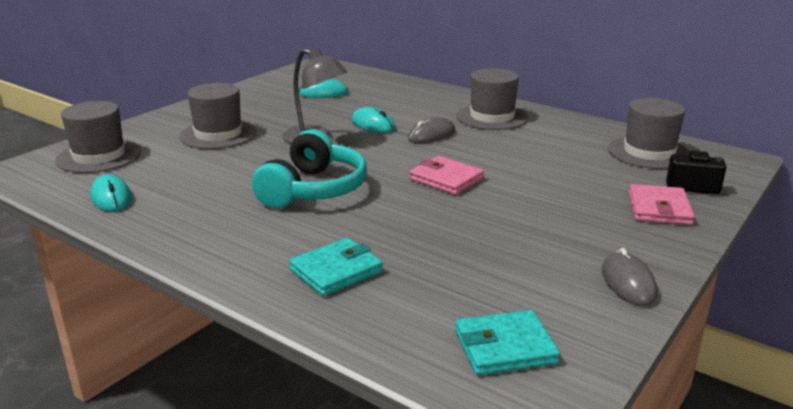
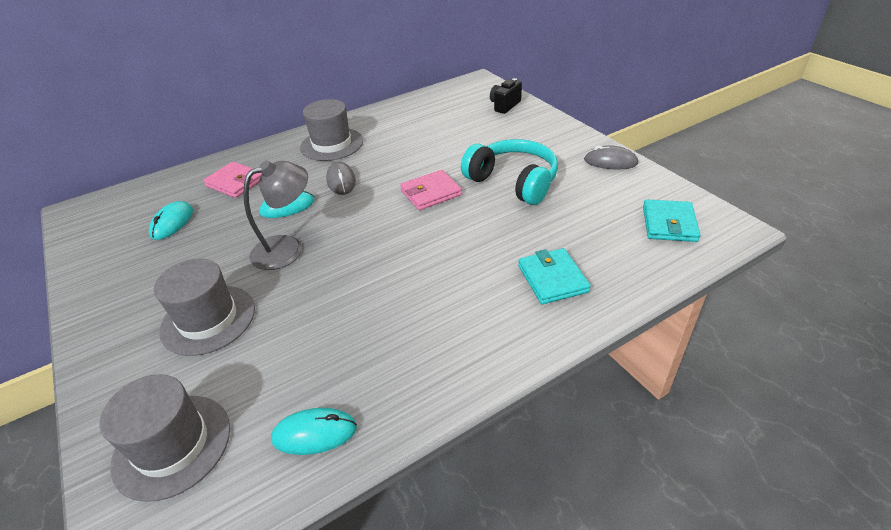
camera: 65 degrees left, 15 degrees up
(313, 189) = (401, 268): turquoise headphones -> turquoise headphones (513, 182)
(649, 152) = (448, 103): grey hat -> none
(659, 209) = (527, 124): pink wallet -> pink wallet (235, 182)

